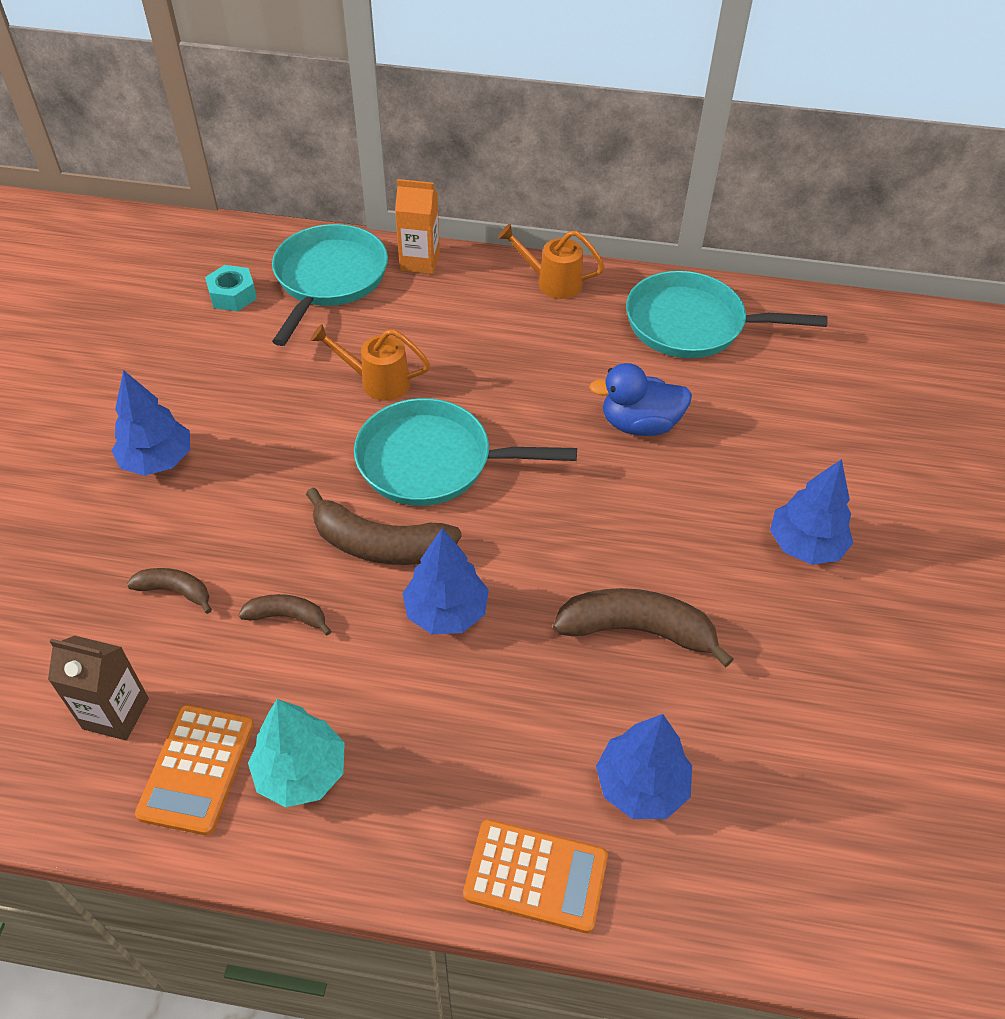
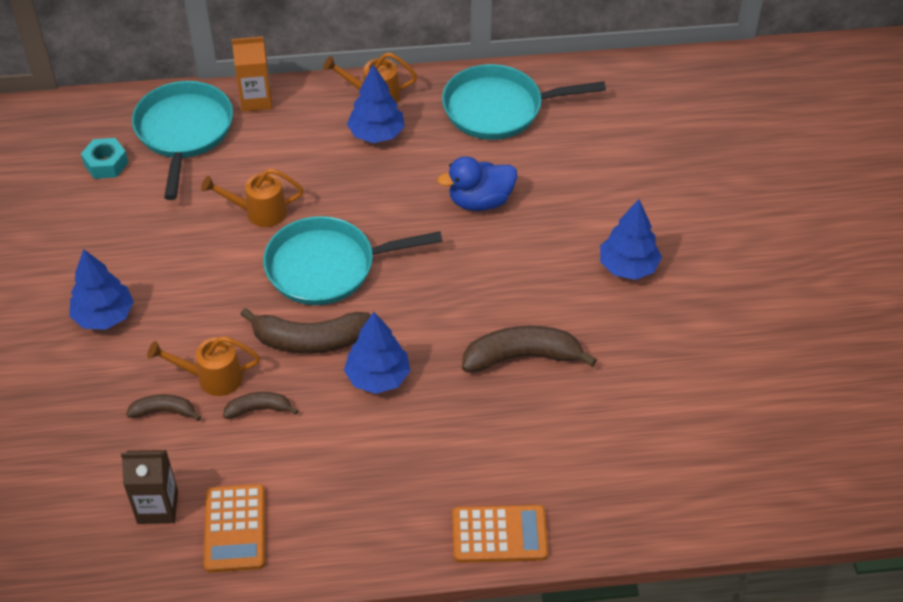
camera: 15 degrees left, 0 degrees up
(248, 563) = (212, 378): none -> orange watering can
(301, 772) = (312, 511): turquoise tree -> none
(641, 785) = (554, 460): blue tree -> blue tree (376, 134)

